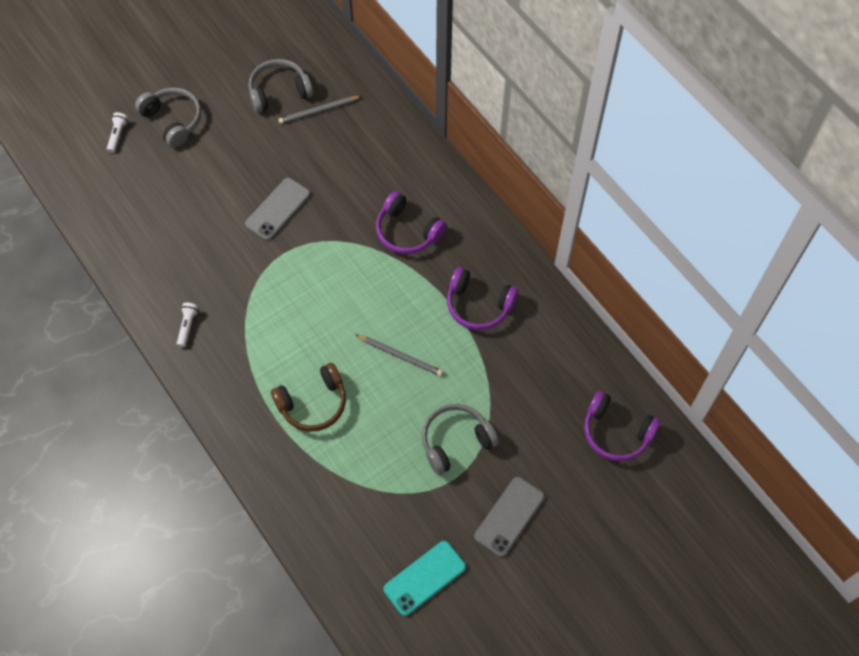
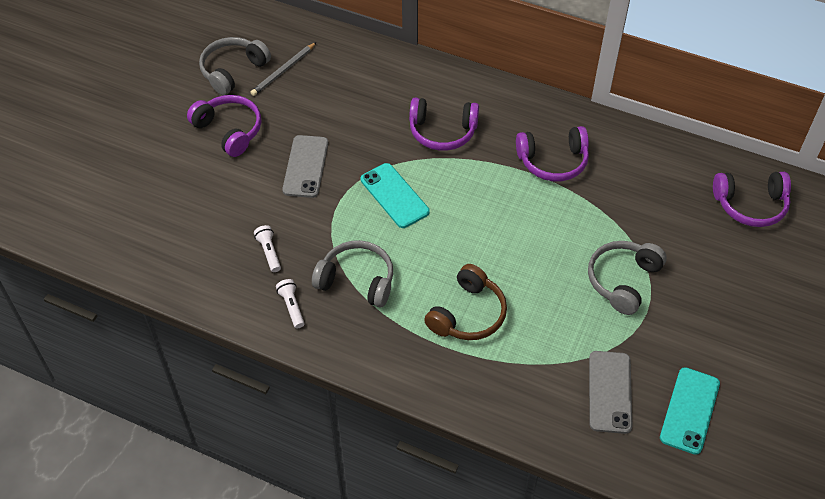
camera: 30 degrees left, 10 degrees down
(118, 135) = (93, 173): white flashlight -> white flashlight (269, 252)
(173, 120) = (143, 137): grey headphones -> grey headphones (357, 280)
(241, 146) = (229, 130): none -> purple headphones
(328, 271) = (394, 196): none -> turquoise phone
(400, 356) = (517, 234): grey pencil -> none
(509, 516) = (719, 318): grey phone -> grey phone (610, 392)

